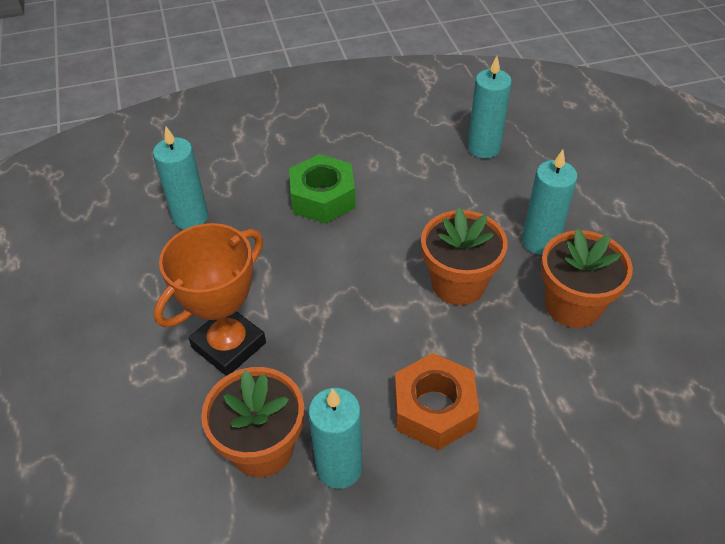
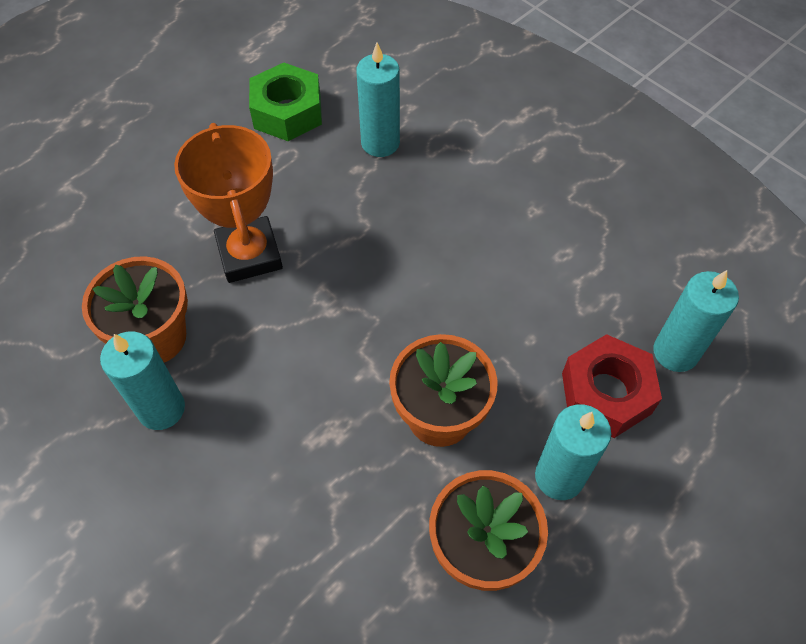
camera: 60 degrees right, 10 degrees up
(229, 345) = (249, 254): orange trophy -> orange trophy turned 60 degrees clockwise
(323, 198) = (480, 233): green nut -> green nut (287, 112)
(434, 409) = (264, 462): orange nut -> none
(493, 192) = (606, 393): none -> red nut

